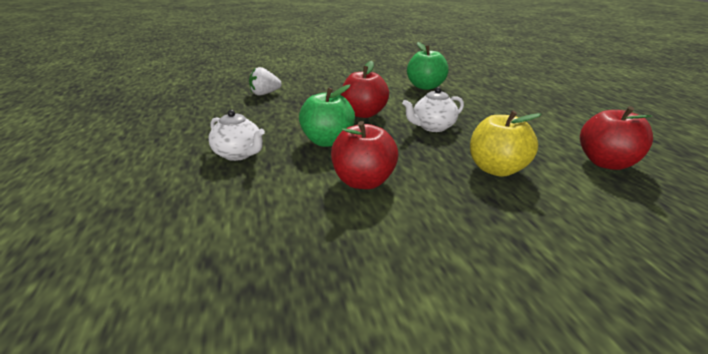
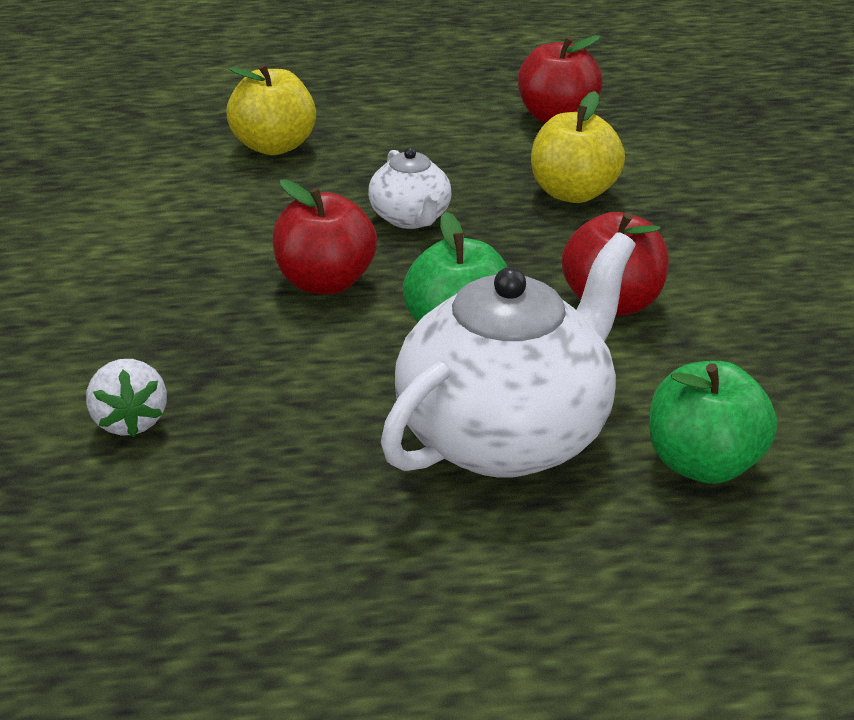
camera: 85 degrees left, 5 degrees up
(239, 154) = (505, 436): white teapot -> white teapot, size x2.05
(425, 87) = (181, 194): green apple -> green apple (703, 464)
(483, 97) = (273, 146): none -> yellow apple

